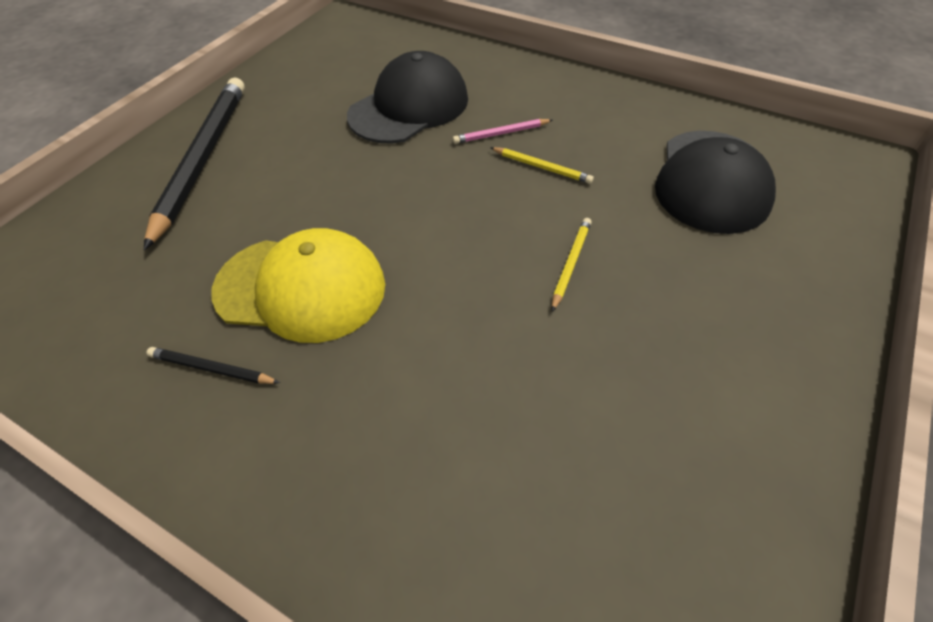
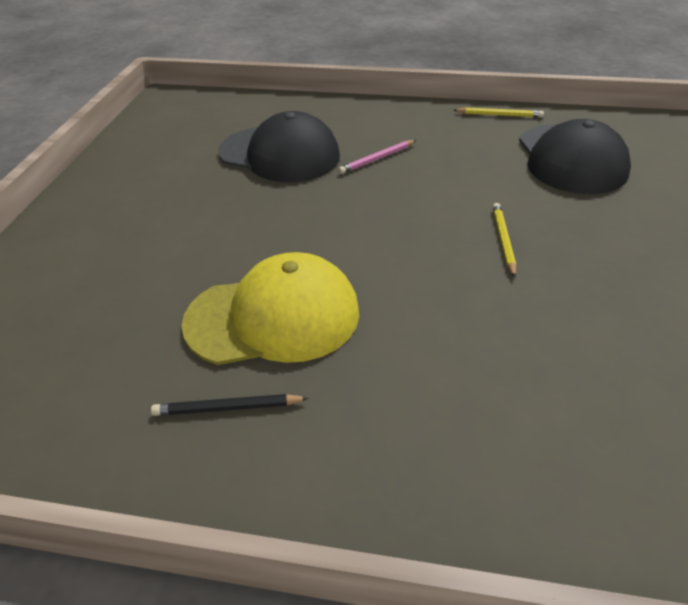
camera: 20 degrees left, 10 degrees down
(202, 159) = (96, 235): black pencil -> none
(409, 107) = (279, 154): black cap -> black cap turned 90 degrees clockwise
(541, 167) = (429, 176): yellow pencil -> yellow pencil (499, 115)

